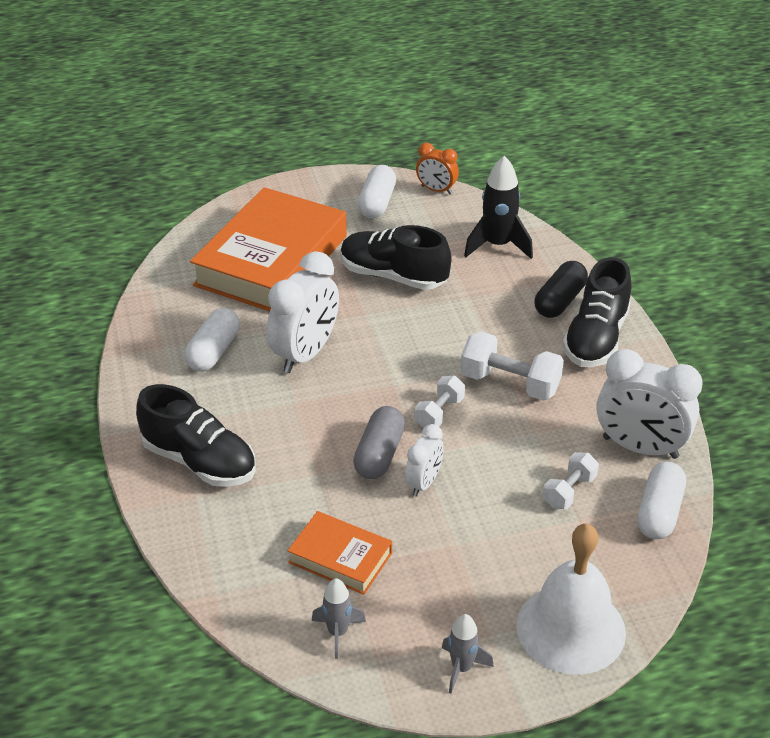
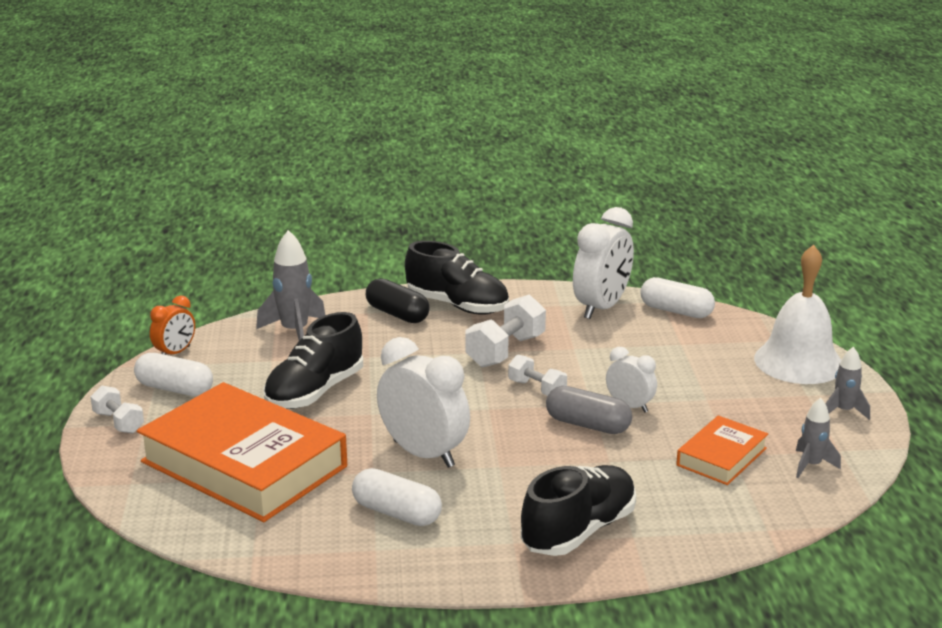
camera: 80 degrees left, 15 degrees down
(498, 245) = (295, 332): black rocket -> grey rocket
(569, 491) = (648, 343): white dumbbell -> white dumbbell (118, 422)

